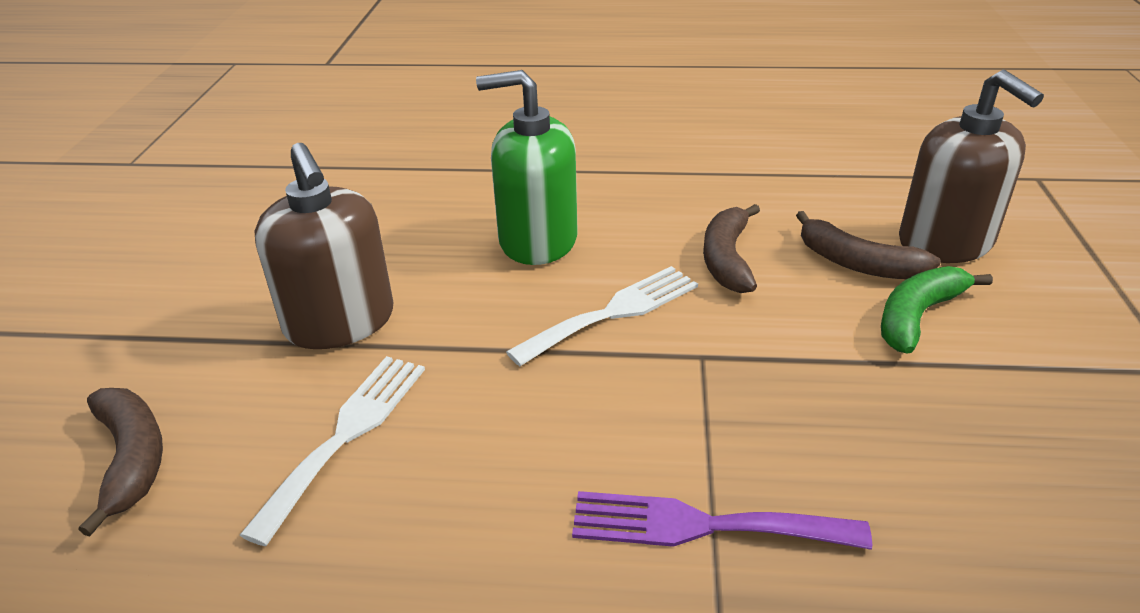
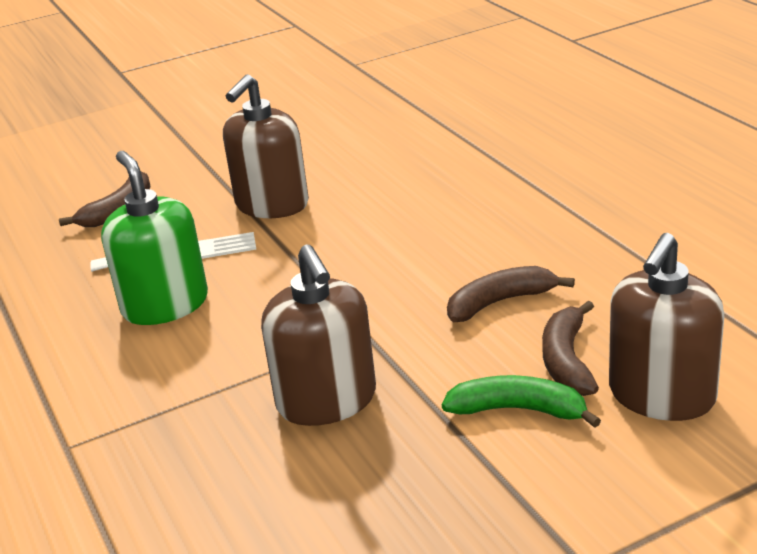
camera: 60 degrees right, 5 degrees down
(537, 240) = (432, 223): green soap dispenser -> green soap dispenser (165, 305)
(613, 313) = (378, 284): white fork -> none
(702, 525) = (206, 390): purple fork -> none
(809, 430) = (327, 401): none -> brown soap dispenser

